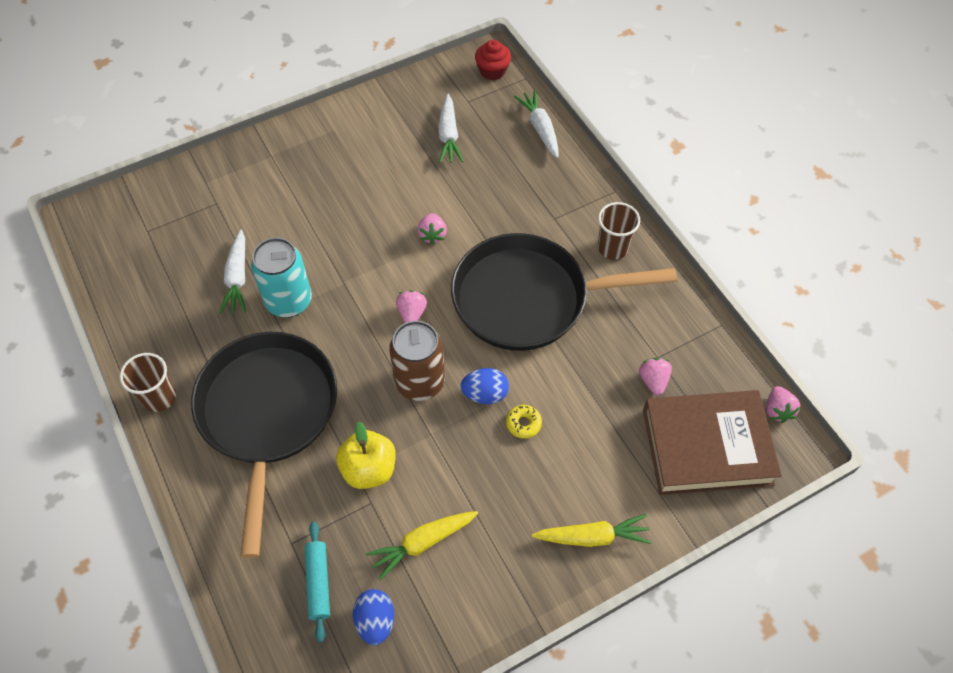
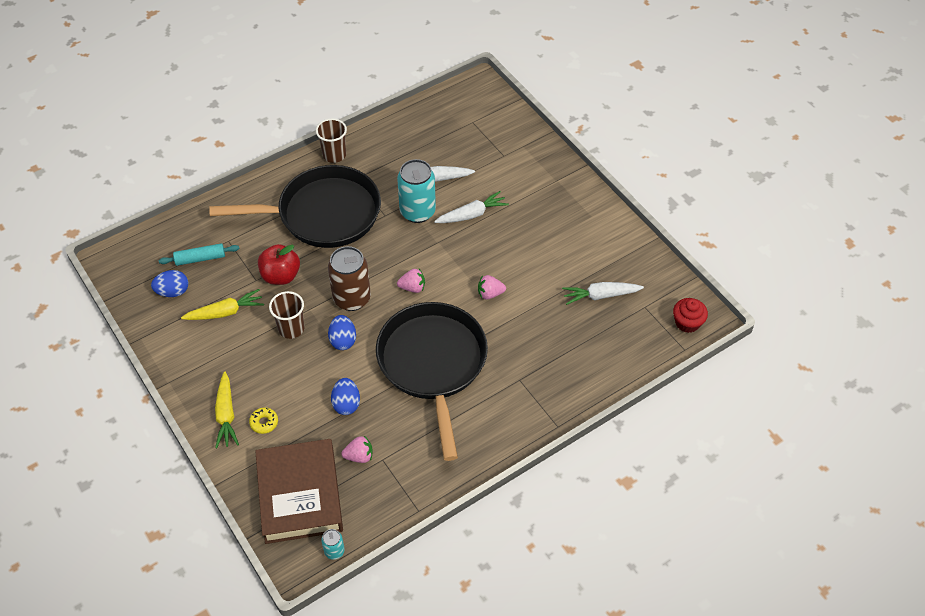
camera: 85 degrees right, 5 degrees down
(369, 469) = (281, 276): yellow apple -> red apple
(422, 543) = (225, 312): yellow carrot -> yellow carrot turned 105 degrees clockwise
(523, 423) = (318, 367): yellow donut -> yellow donut (264, 422)
(540, 128) = (622, 364): white carrot -> white carrot (472, 214)
(580, 393) = (346, 404): none -> blue egg
(613, 248) = (492, 425): brown cup -> brown cup (291, 328)
(777, 410) = (334, 551): pink strawberry -> turquoise can

